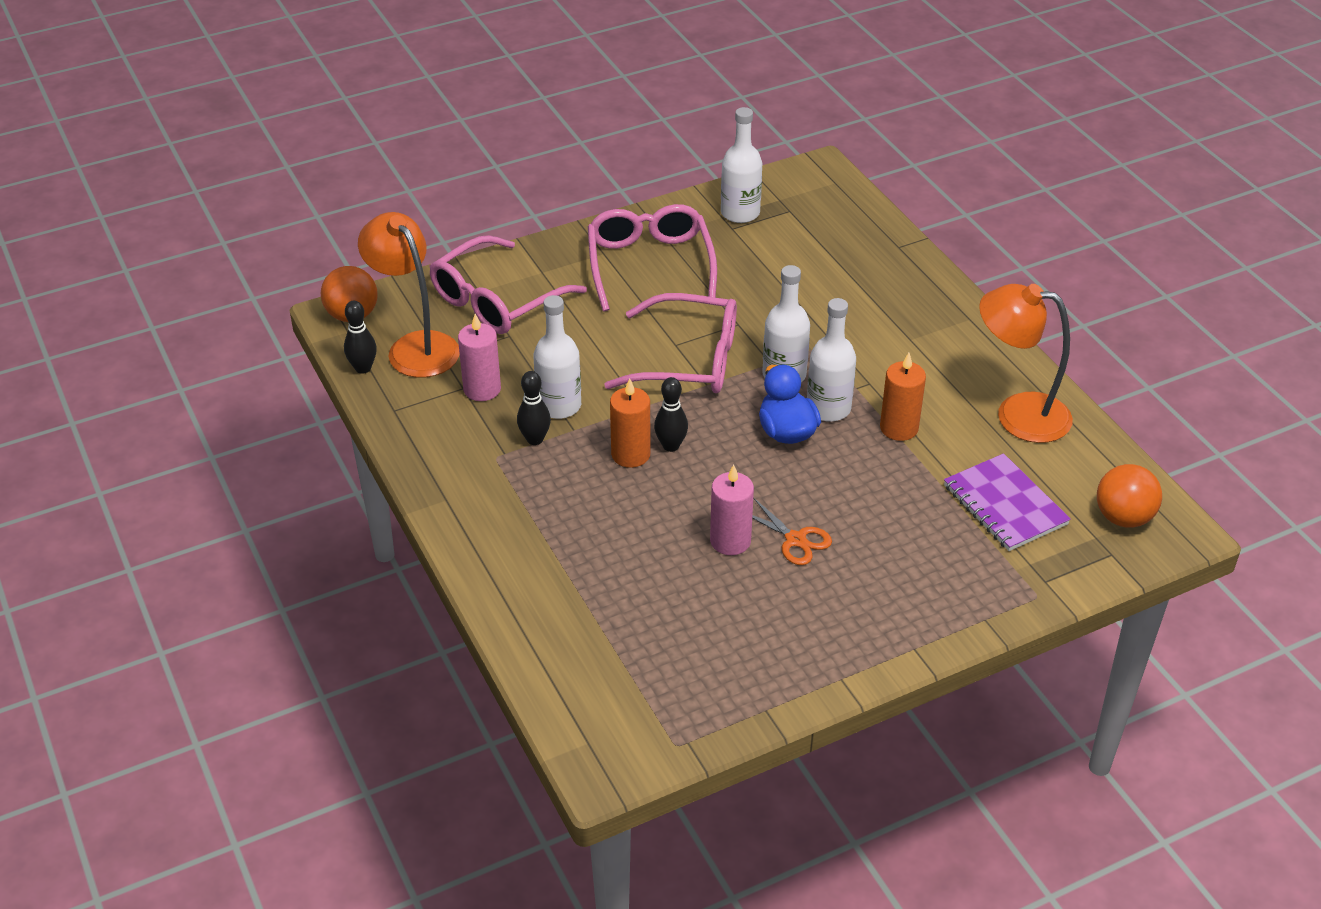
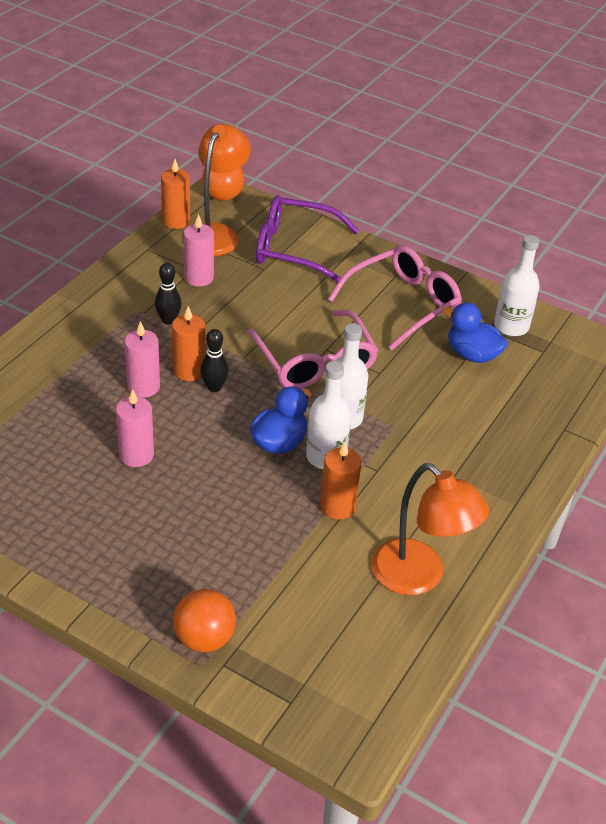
camera: 55 degrees right, 0 degrees up
(363, 368) = (176, 221): black bowling pin -> orange candle
(496, 300) = (294, 249): pink glasses -> purple glasses
(559, 406) = (211, 318): white bottle -> none
(629, 498) = (143, 387): none -> pink candle
(759, 255) = (472, 354): none -> blue duck
(795, 540) = (163, 490): orange scissors -> none
(1005, 505) = (297, 606): purple notebook -> none
(1017, 414) = (419, 577): orange lamp -> orange lamp turned 150 degrees clockwise
(1123, 517) = (344, 696): orange ball -> orange ball (204, 638)

